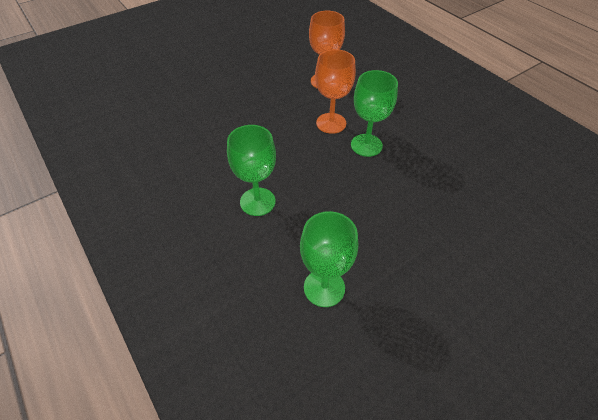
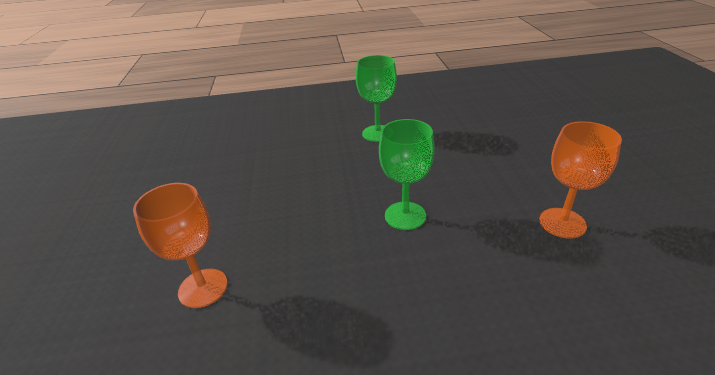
camera: 120 degrees right, 15 degrees down
(324, 288) = (276, 144): green goblet -> none
(331, 123) = (461, 201): orange goblet -> orange goblet (203, 288)

